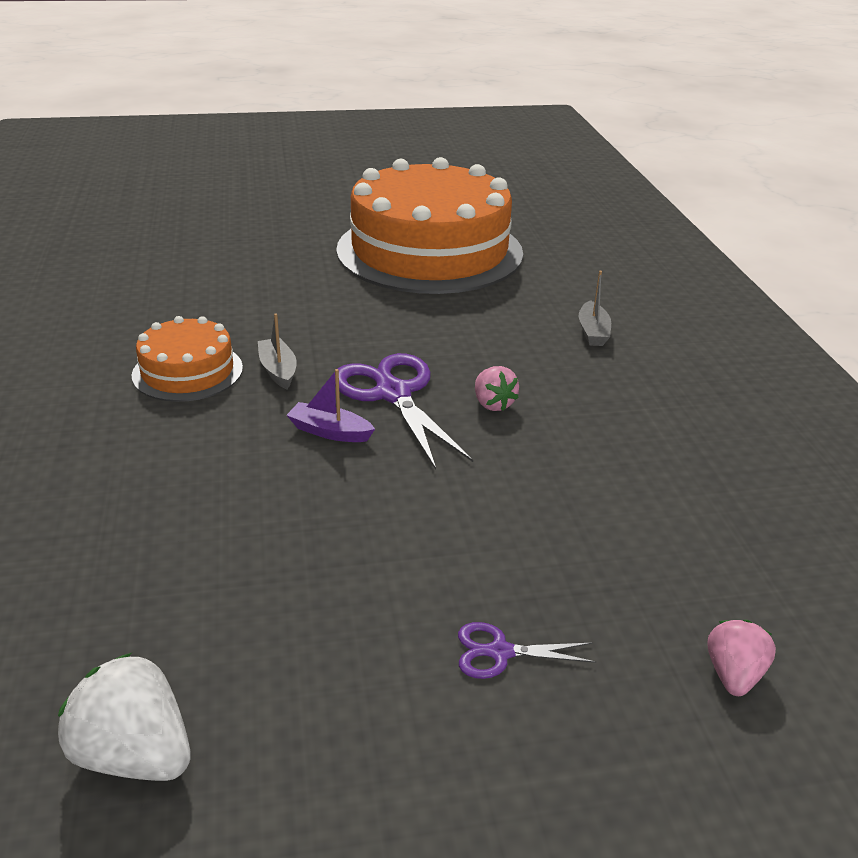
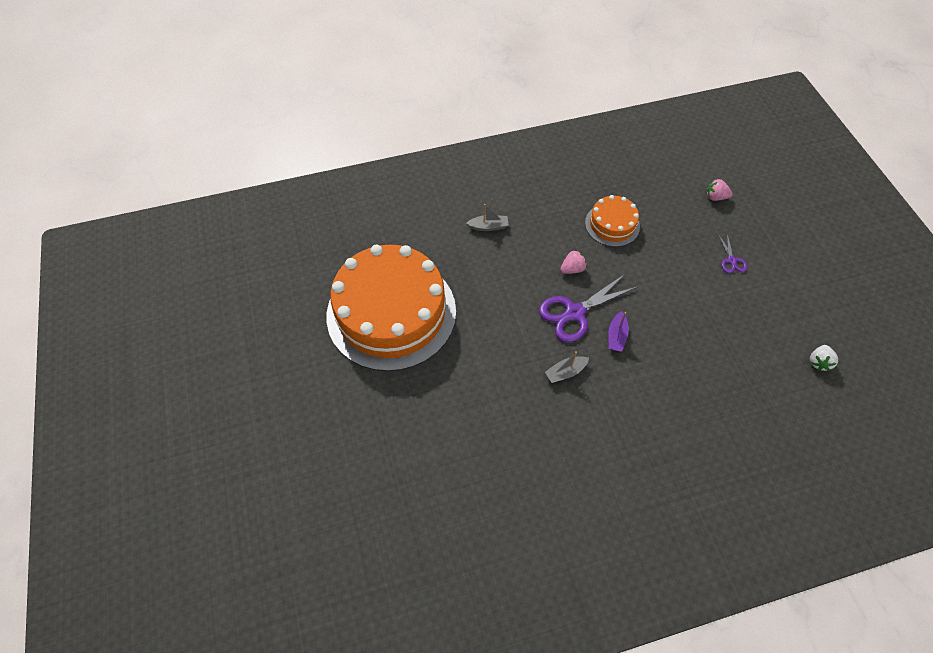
camera: 95 degrees left, 25 degrees up
(134, 754) = (818, 362): white strawberry -> white strawberry, size x0.63
(187, 371) = (578, 420): orange cake -> orange cake (612, 224)

